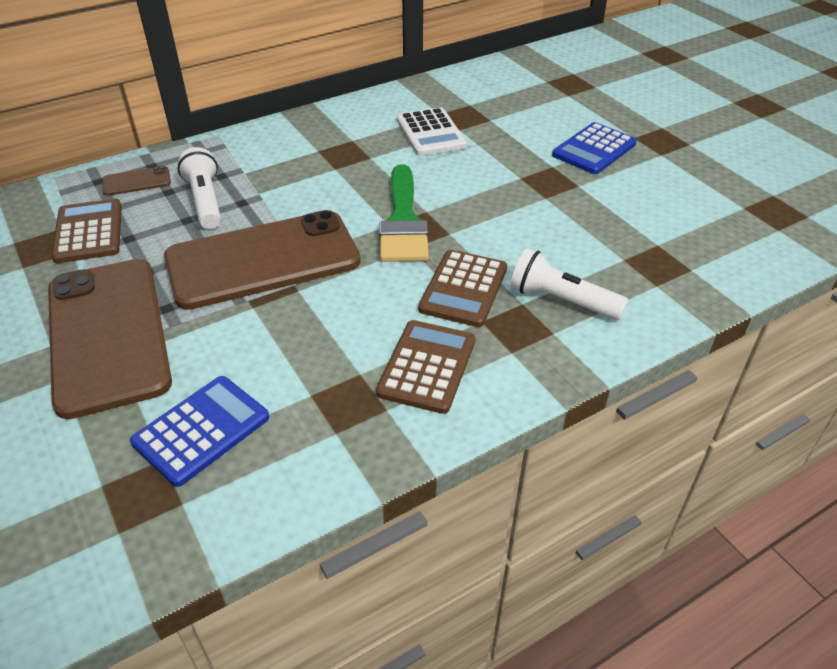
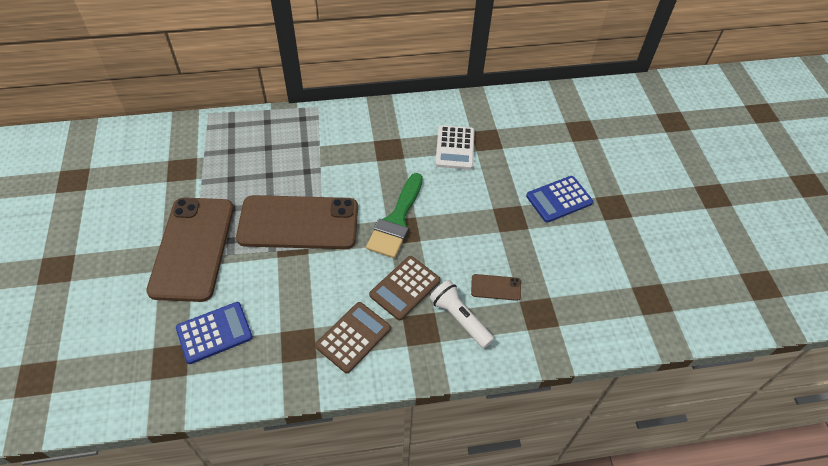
camera: 20 degrees right, 10 degrees up
(88, 232) = (211, 166): brown calculator -> none
(136, 181) = (253, 133): brown phone -> brown phone (496, 287)
(205, 201) = (286, 163): white flashlight -> none

